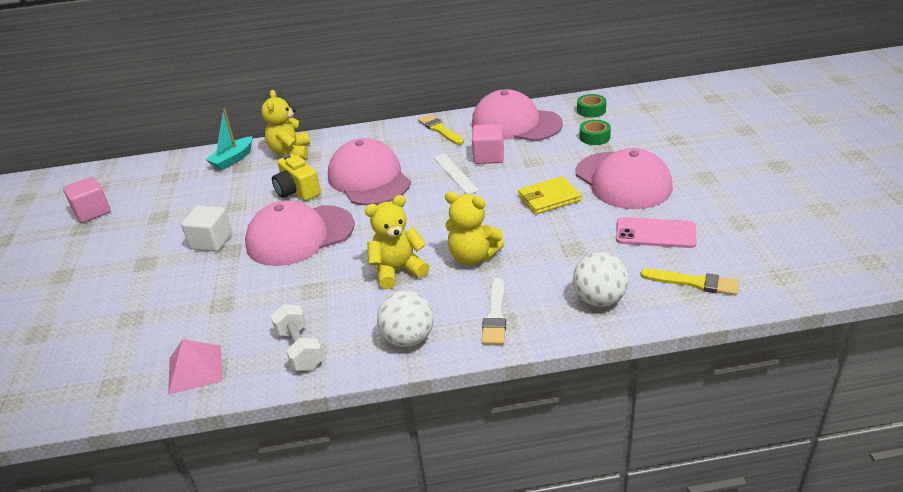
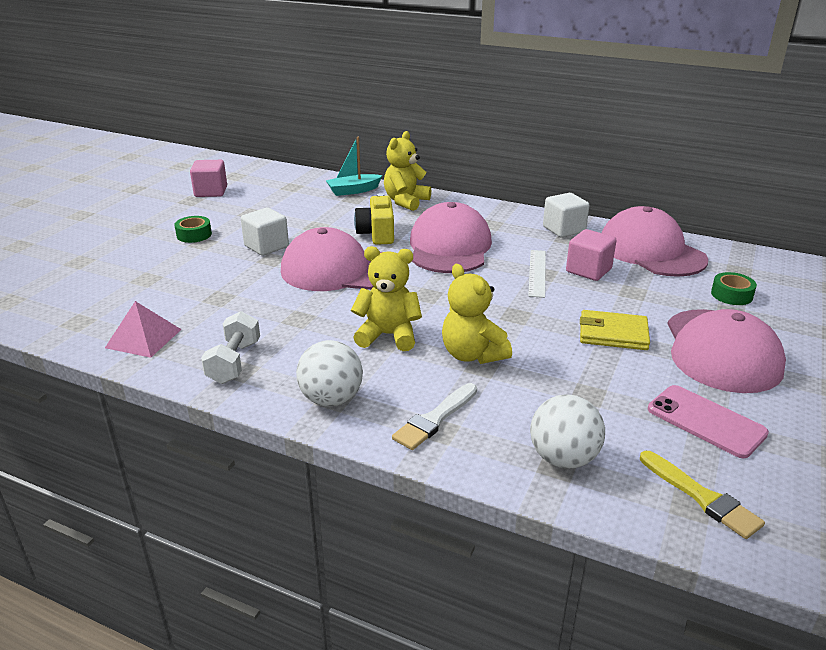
camera: 30 degrees right, 5 degrees down
(440, 130) = (564, 229): yellow brush -> white cube
(591, 110) = (755, 267): green tape -> green tape (194, 235)

